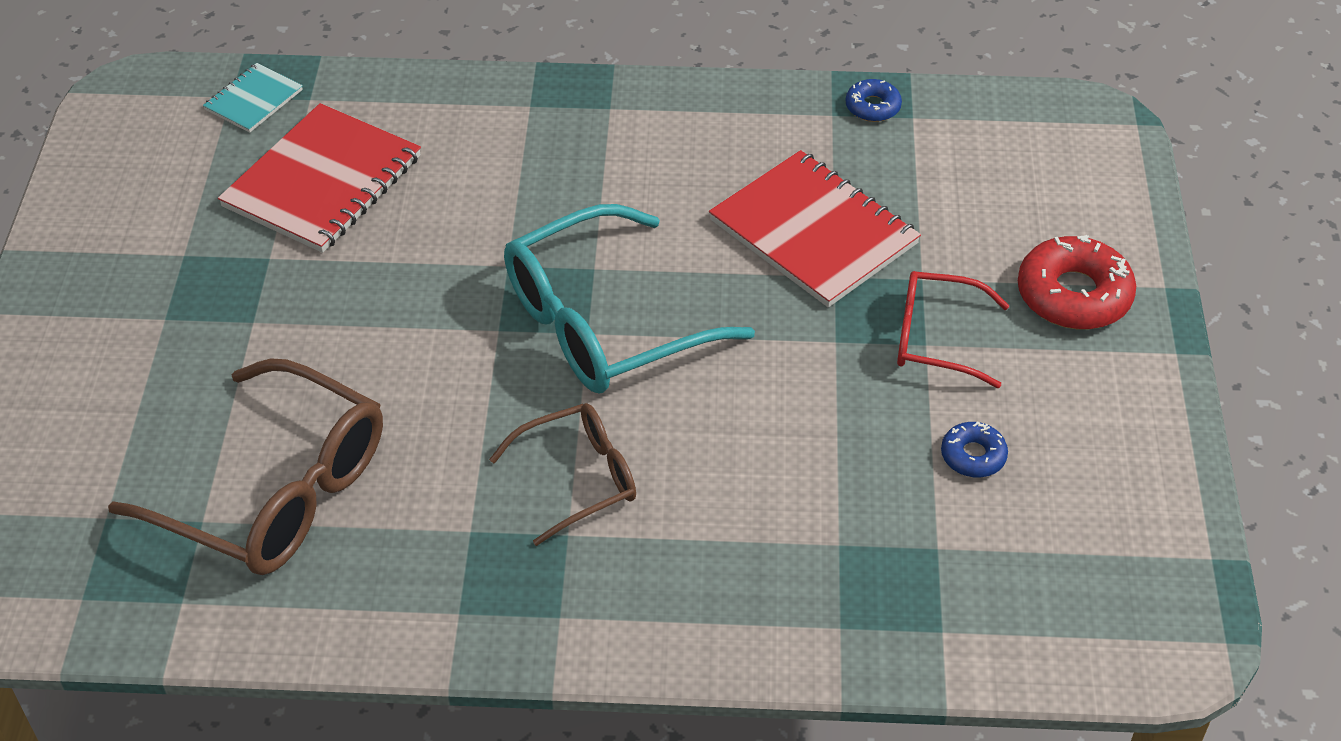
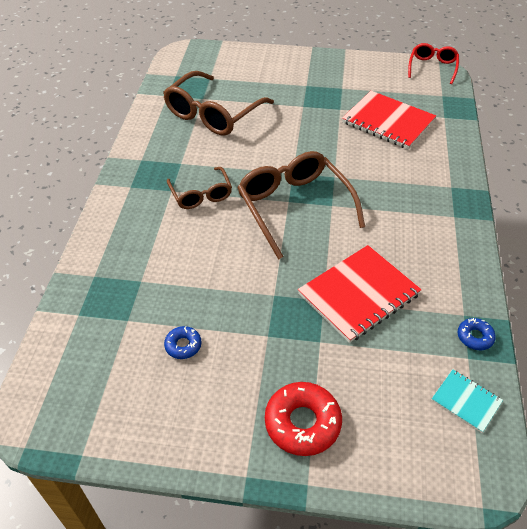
camera: 95 degrees right, 0 degrees up
(253, 100) = (441, 101): turquoise notebook -> turquoise notebook (466, 401)
(604, 323) = (294, 207): turquoise glasses -> brown glasses
(936, 338) = (271, 341): red glasses -> red glasses (432, 67)

